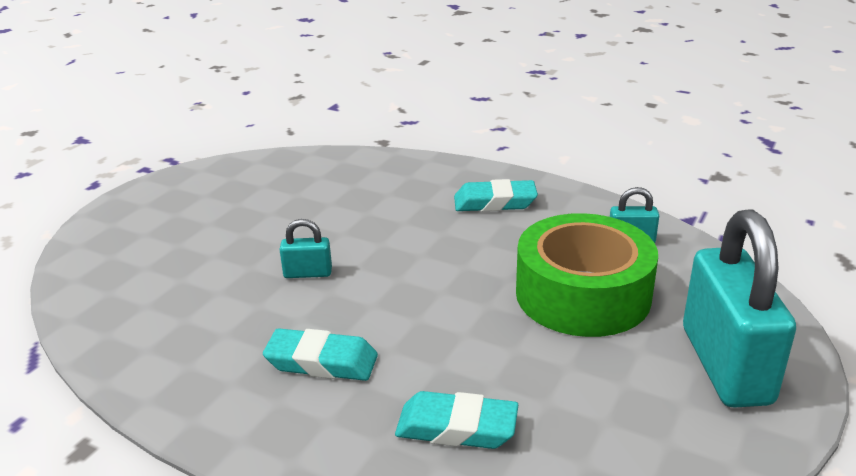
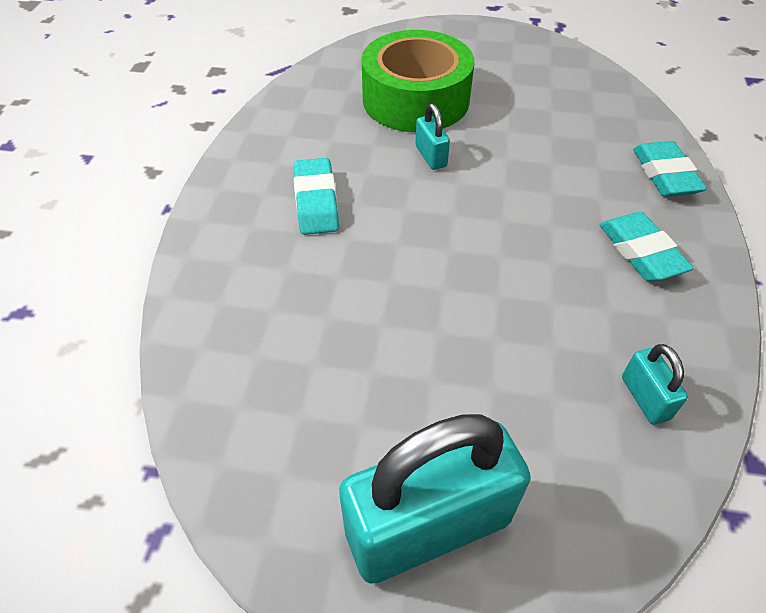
camera: 70 degrees right, 20 degrees up
(456, 428) = (261, 305): turquoise eraser -> turquoise eraser (665, 175)
(583, 294) = (500, 365): green tape -> green tape (416, 99)

